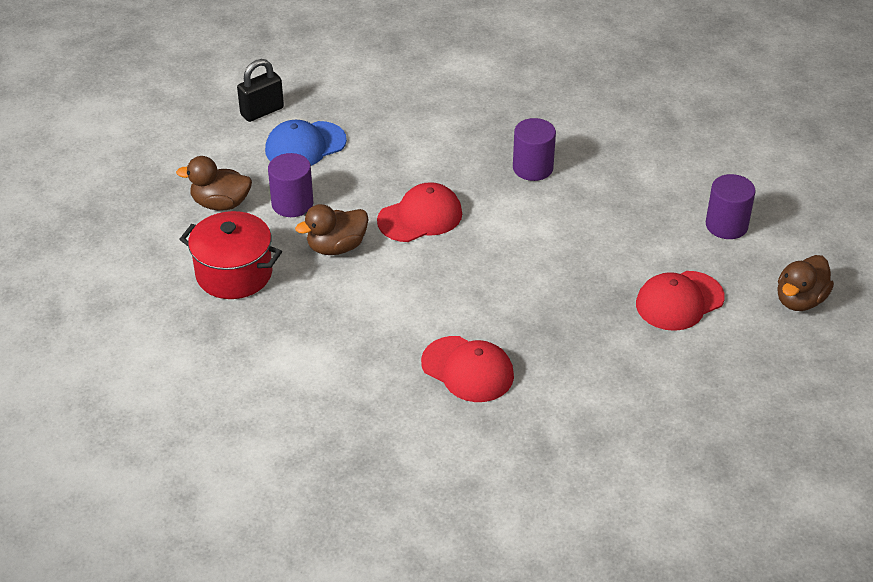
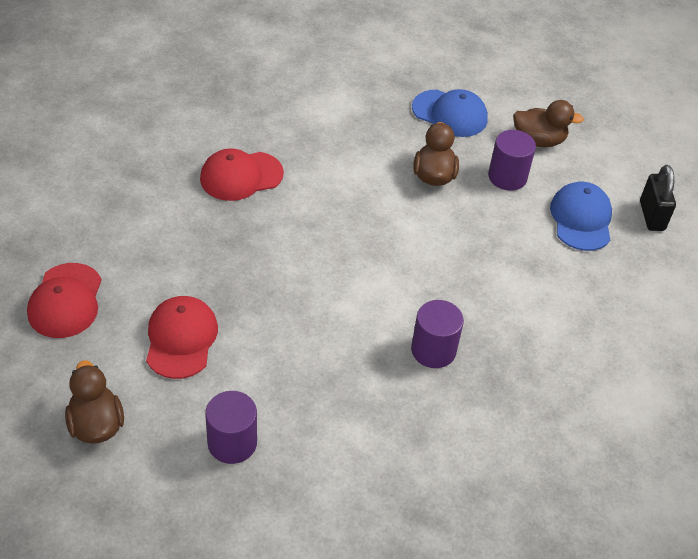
camera: 120 degrees right, 5 degrees up
(221, 203) = (538, 140): brown duck -> brown duck turned 60 degrees clockwise
(234, 274) = (450, 114): red pot -> blue cap
(420, 217) = (429, 239): red cap -> red cap (65, 301)

